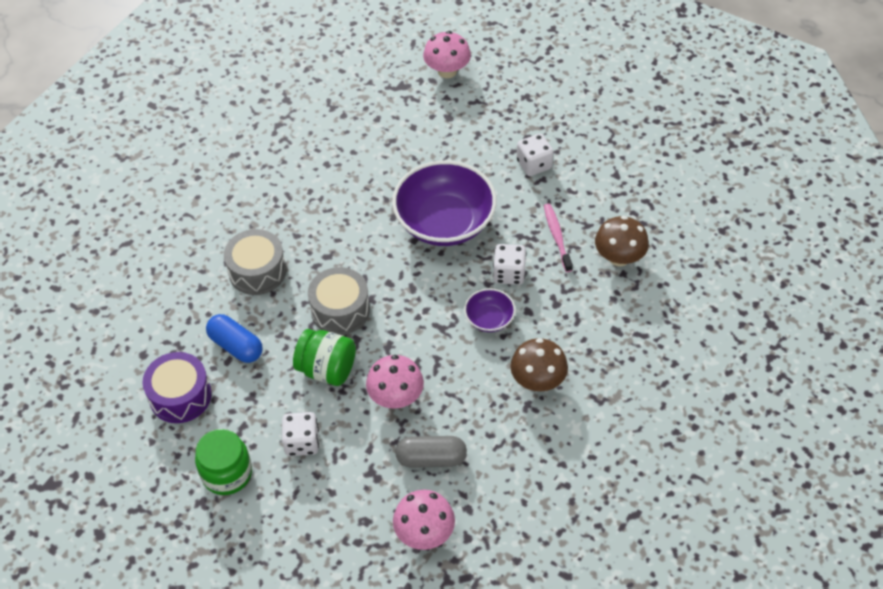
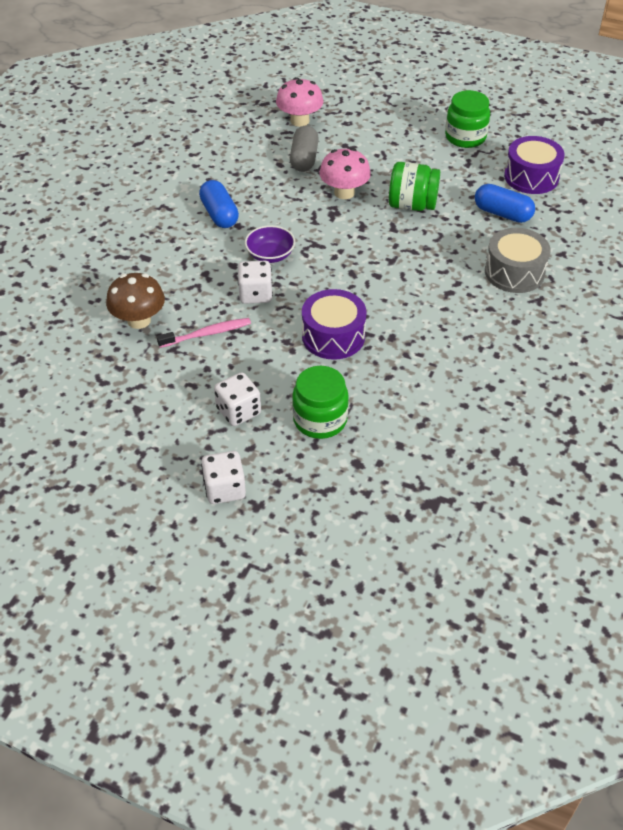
camera: 170 degrees right, 5 degrees down
(302, 442) = (413, 159): white dice -> white dice (224, 489)
(340, 310) = (417, 249): grey drum -> none
(431, 459) = (304, 159): grey capsule -> grey capsule turned 75 degrees counterclockwise
(444, 222) = (333, 336): purple bowl -> purple drum
(447, 71) = (375, 534): pink mushroom -> none
(470, 151) = (320, 420): none -> green jar
(537, 380) = (219, 214): brown mushroom -> blue capsule
(557, 237) = (207, 334): pink toothbrush -> pink toothbrush turned 90 degrees counterclockwise

